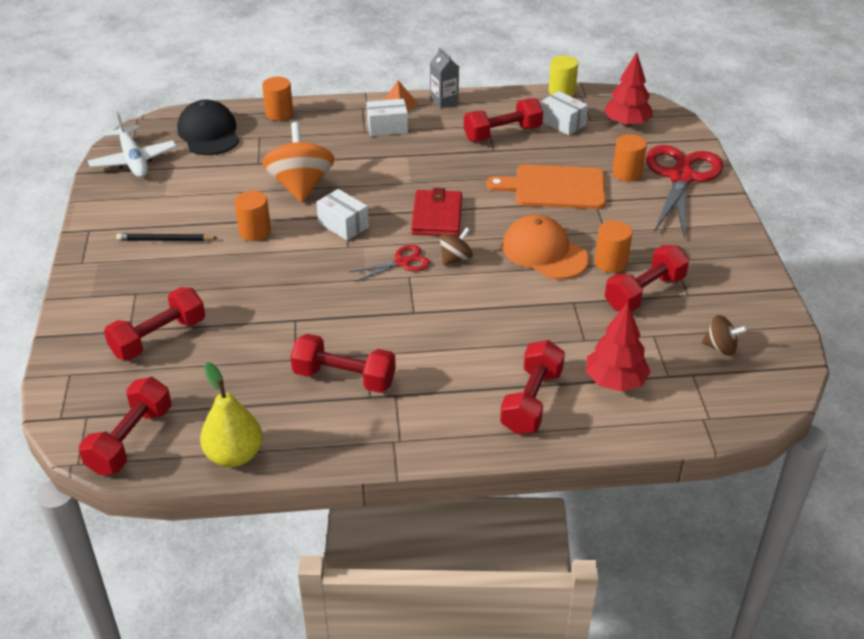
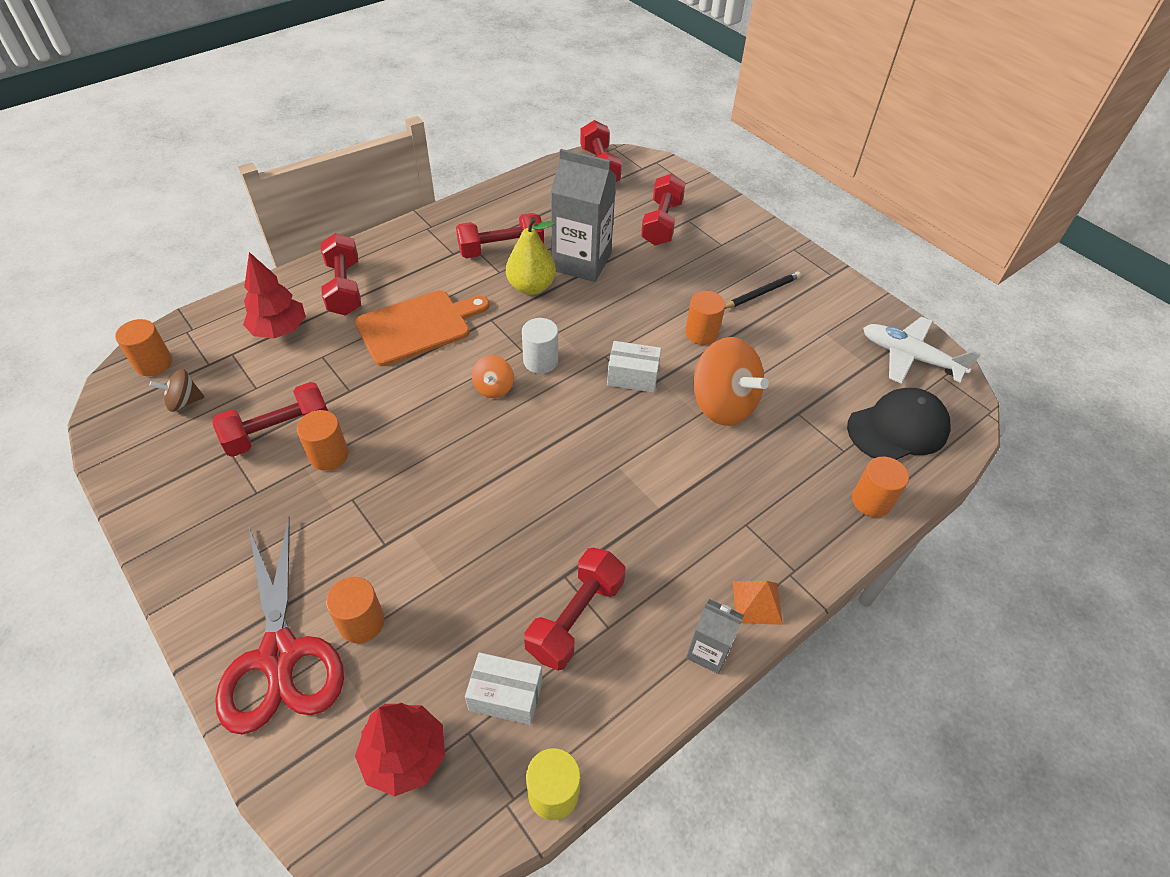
camera: 145 degrees right, 10 degrees up
(209, 133) = (898, 428): black cap -> black cap turned 60 degrees counterclockwise
(234, 455) = (527, 182): yellow pear -> yellow pear (531, 287)
(281, 330) = (581, 262): none -> grey carton
(387, 127) = (727, 546): white box -> none
(402, 262) = (540, 361): red scissors -> white cylinder
(437, 216) = (551, 431): red wallet -> none
(455, 258) = (494, 388): brown spinning top -> orange spinning top
(544, 252) = (408, 436): orange cap -> none
(554, 187) = (446, 543): orange cutting board -> orange cutting board (418, 326)
(644, 293) = (279, 432): red dumbbell -> red dumbbell turned 45 degrees clockwise
(746, 395) = (154, 363): none -> orange cylinder

